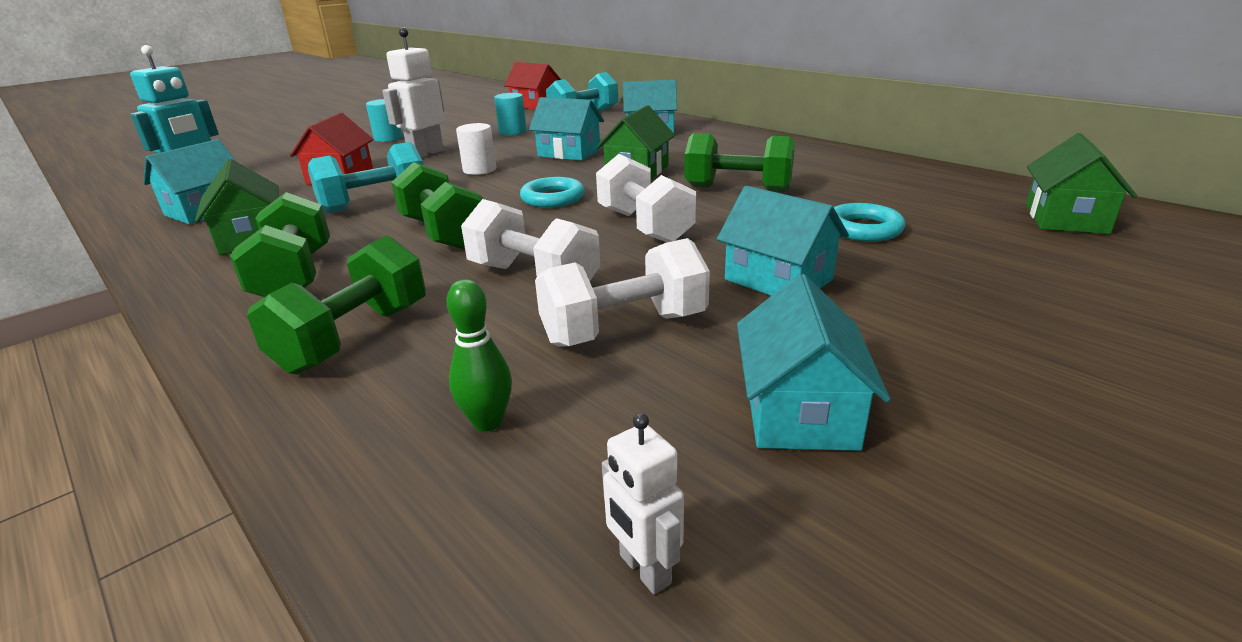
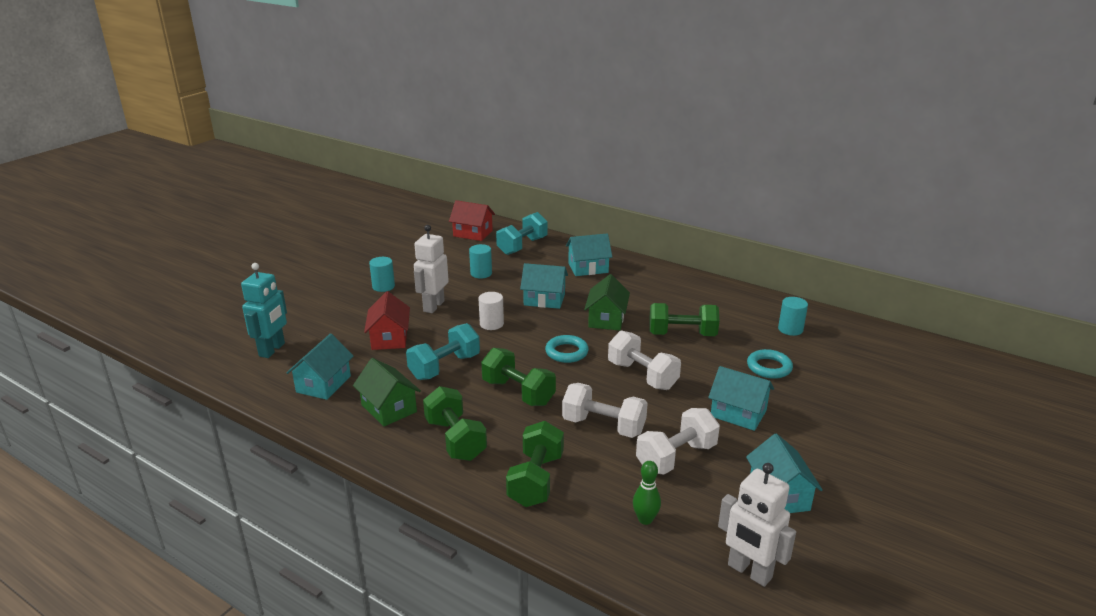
camera: 15 degrees left, 0 degrees up
(644, 569) = (749, 572): white robot -> white robot, size x1.87
(918, 191) = (790, 329): none -> turquoise cylinder
(1065, 218) = (873, 349): green house -> none

